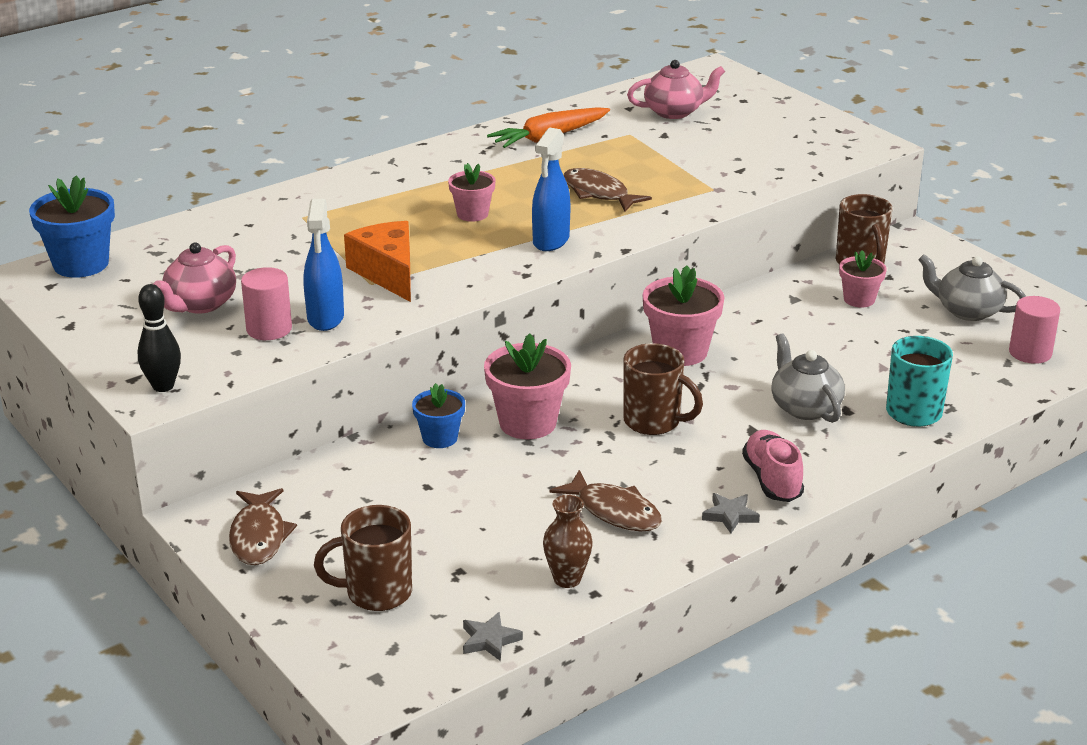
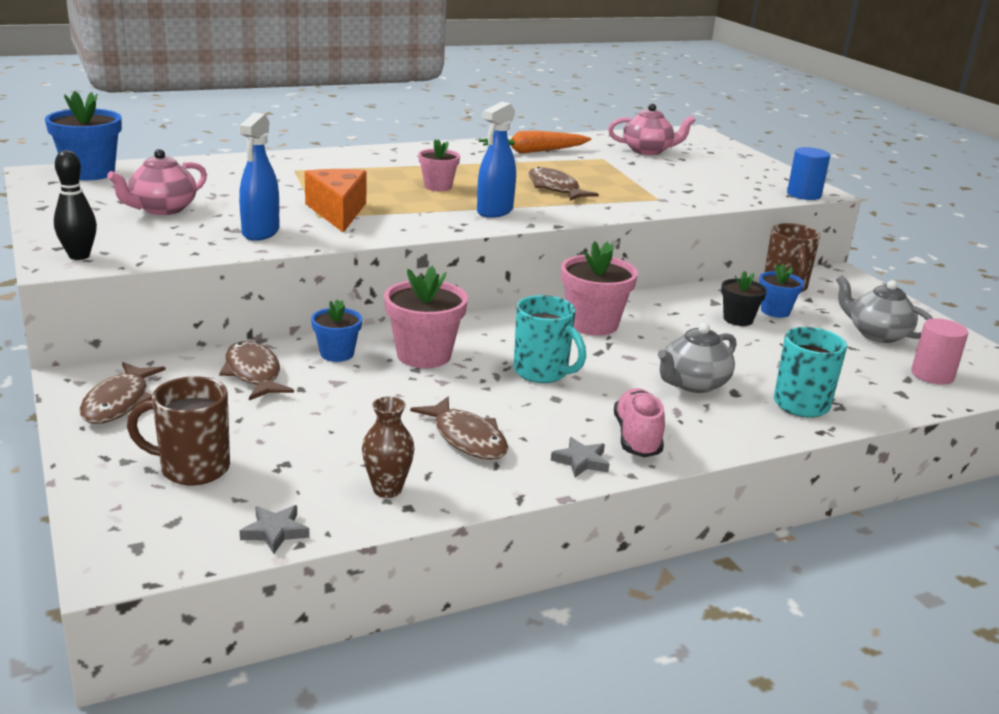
camera: 10 degrees right, 5 degrees down
(269, 329) = (205, 232): pink cylinder -> none
(370, 478) = (253, 373): none -> brown fish
(654, 422) = (542, 372): brown mug -> turquoise mug
(804, 407) = (693, 384): grey teapot -> grey teapot turned 120 degrees counterclockwise
(824, 317) = (738, 319): none -> black flower pot
(859, 299) = (775, 311): pink flower pot -> blue flower pot
(863, 153) = (804, 194): none -> blue cylinder

